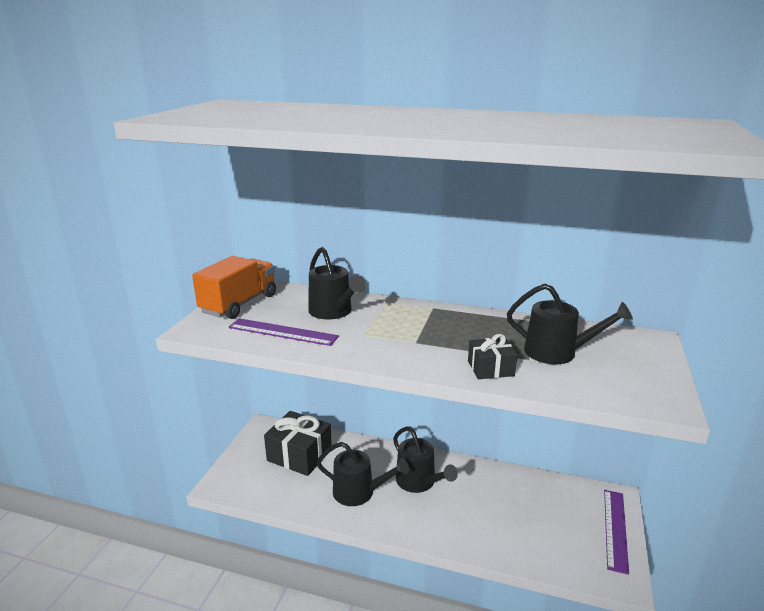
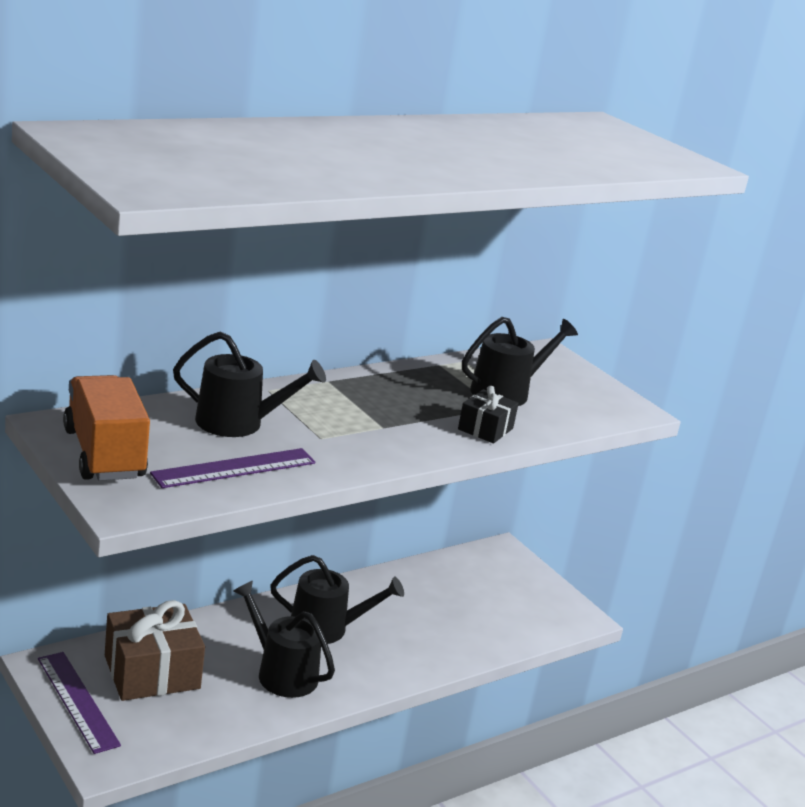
camera: 55 degrees left, 0 degrees up
(299, 455) = (152, 672): black gift -> brown gift
(358, 492) = (282, 673): black watering can -> black watering can turned 105 degrees counterclockwise
(615, 529) = (534, 579): purple ruler -> purple ruler (77, 701)

